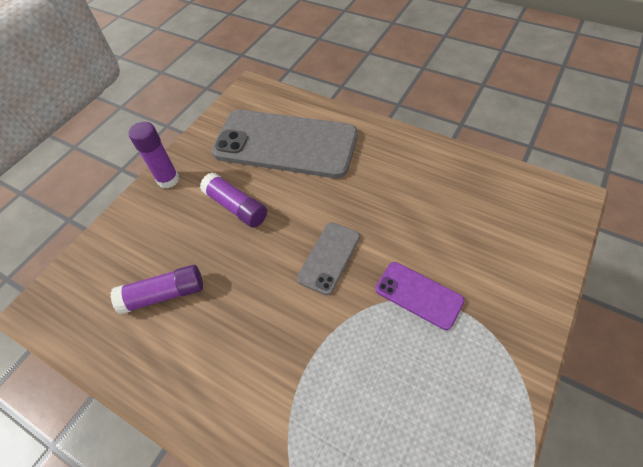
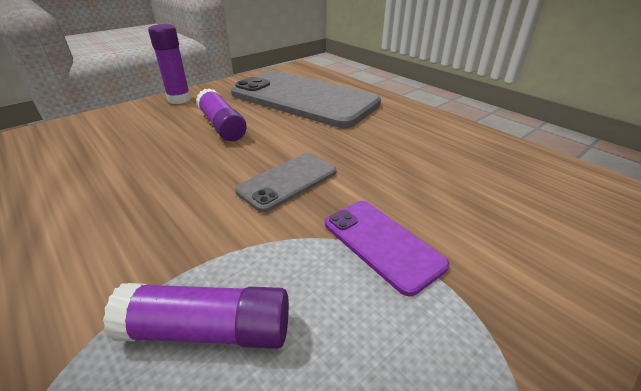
camera: 15 degrees right, 20 degrees down
(164, 294) = (91, 167): purple glue stick -> purple glue stick (208, 330)

